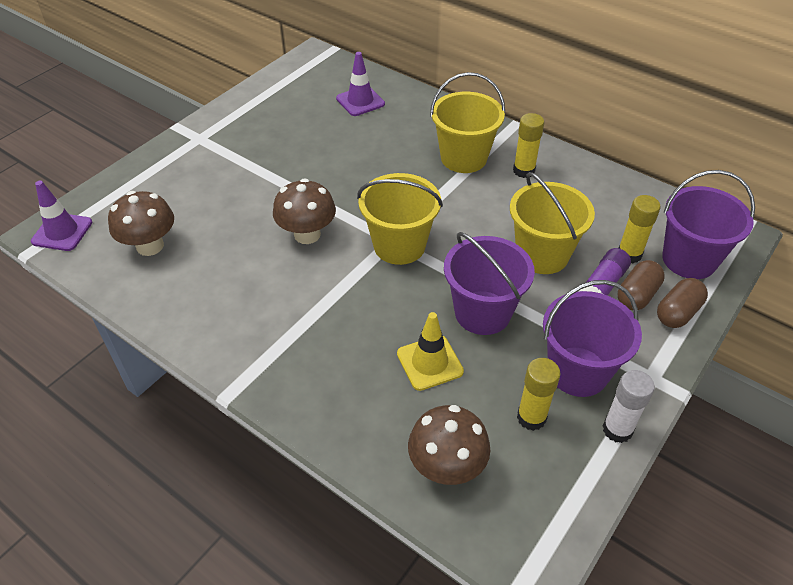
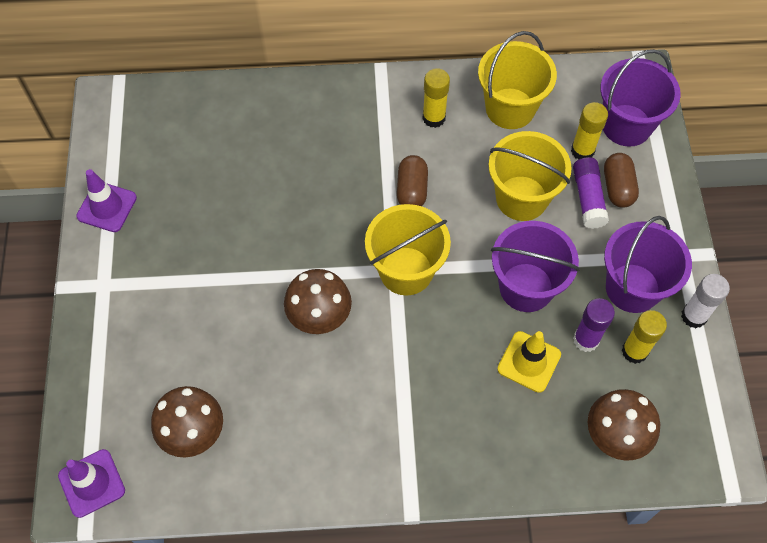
camera: 40 degrees left, 15 degrees up
(360, 101) = (215, 132): purple traffic cone -> purple traffic cone (107, 207)
(463, 158) = (372, 138): yellow bucket -> yellow bucket (510, 108)
(495, 380) = (586, 340): none -> purple glue stick
(677, 313) = (655, 183): brown capsule -> brown capsule (412, 190)

